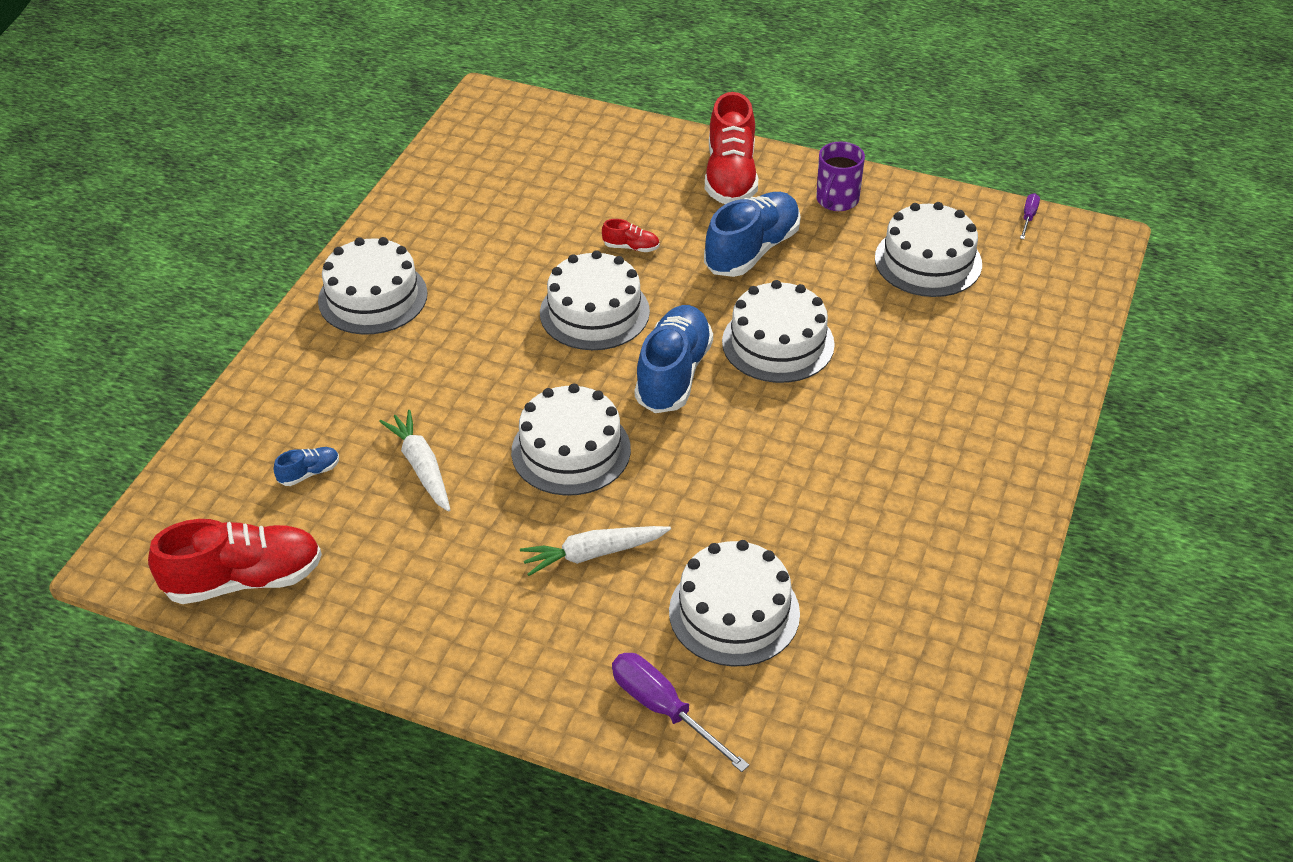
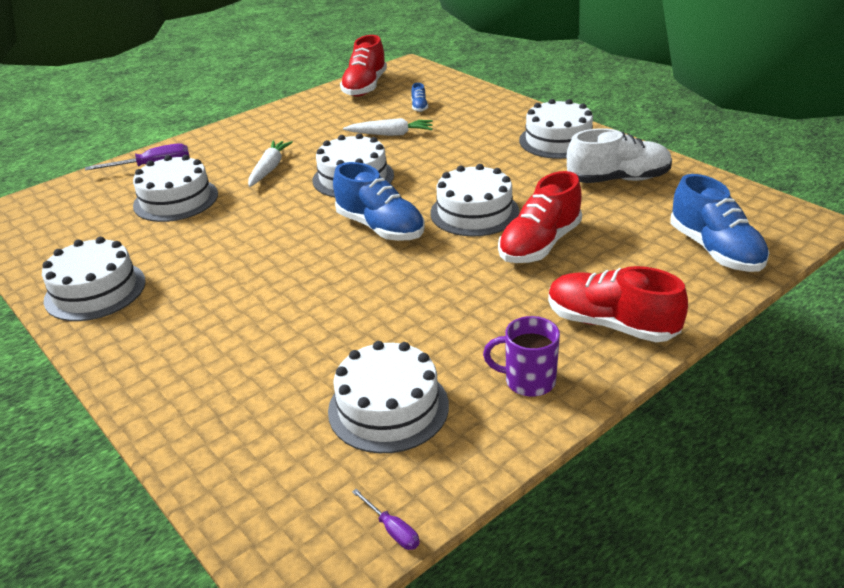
camera: 120 degrees right, 10 degrees down
(458, 226) = (618, 179): none -> white shoe
(631, 247) = (539, 244): red shoe -> red shoe, size x2.27
(752, 250) = (489, 303): blue shoe -> blue shoe (715, 250)
(778, 343) = (366, 281): white cake -> white cake (95, 290)
(836, 200) = (528, 381): purple mug -> purple mug turned 45 degrees counterclockwise

